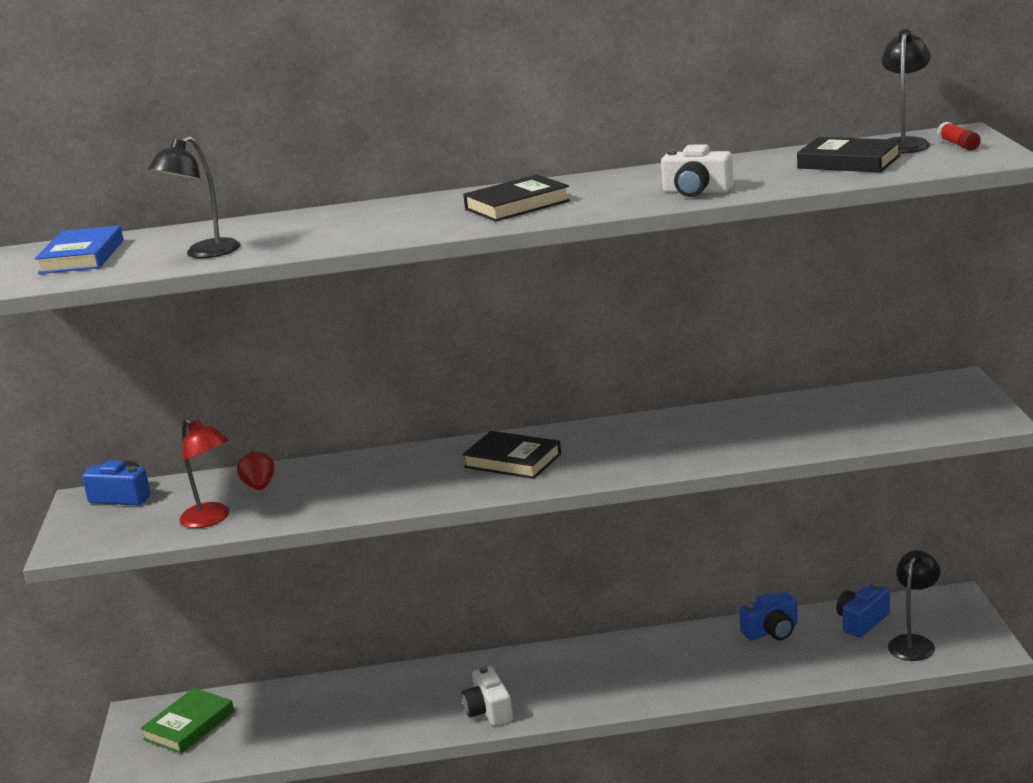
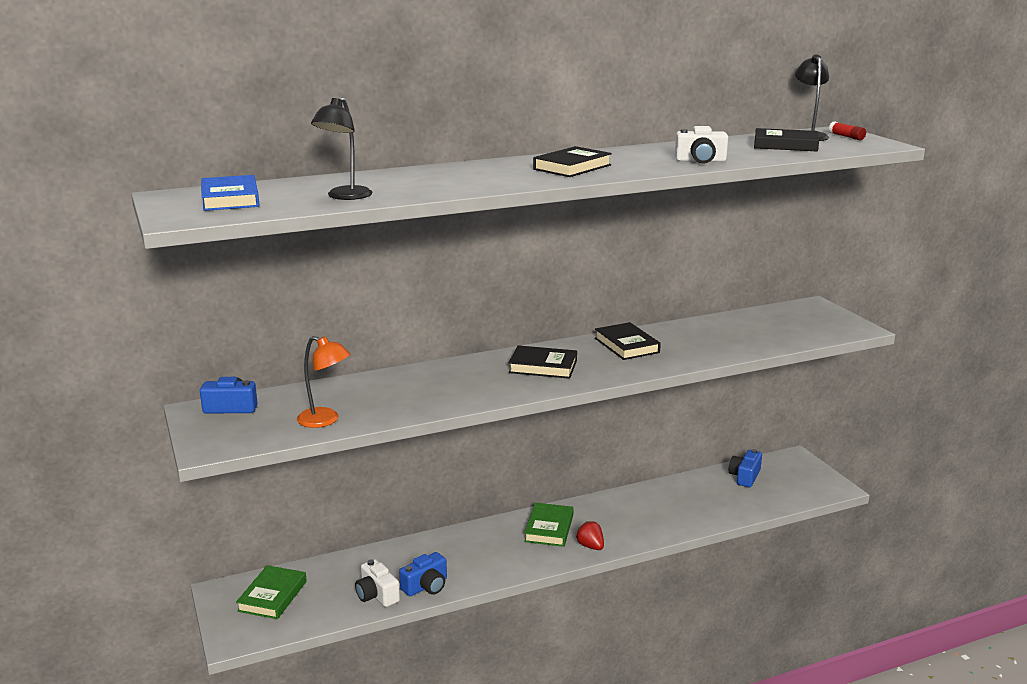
camera: 20 degrees left, 0 degrees up
(211, 519) = (325, 420): red lamp -> orange lamp
(259, 487) = (349, 394): red strawberry -> red strawberry (590, 546)
(488, 710) = (514, 561): white camera -> white camera (377, 595)
(555, 672) = (549, 528): none -> green book
(642, 435) = (626, 345): none -> black book
(772, 631) = (688, 487): blue camera -> blue camera (426, 586)
(914, 643) = (787, 488): black lamp -> none

